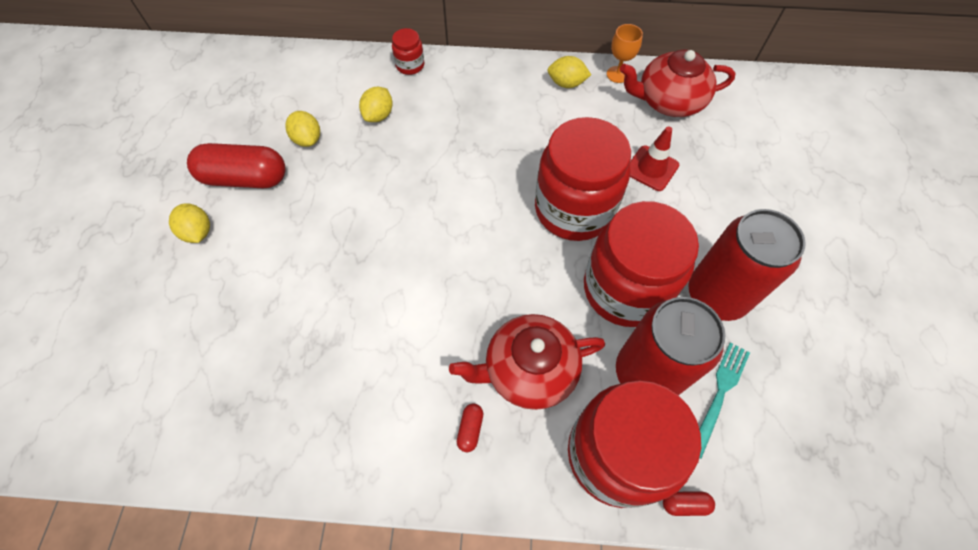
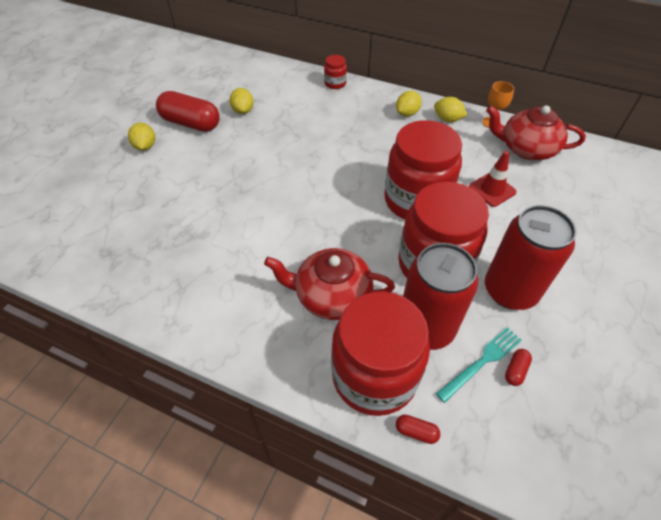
camera: 20 degrees right, 10 degrees down
(379, 115) = (298, 108): yellow lemon -> yellow lemon (407, 113)
(470, 429) = (269, 321): red capsule -> red capsule (515, 370)

